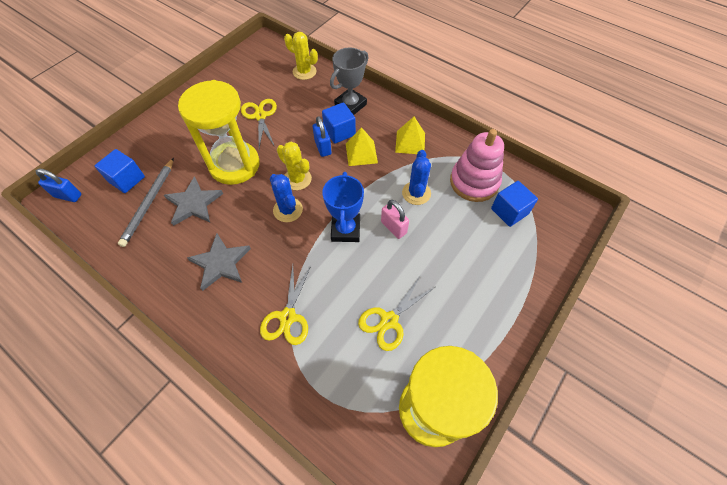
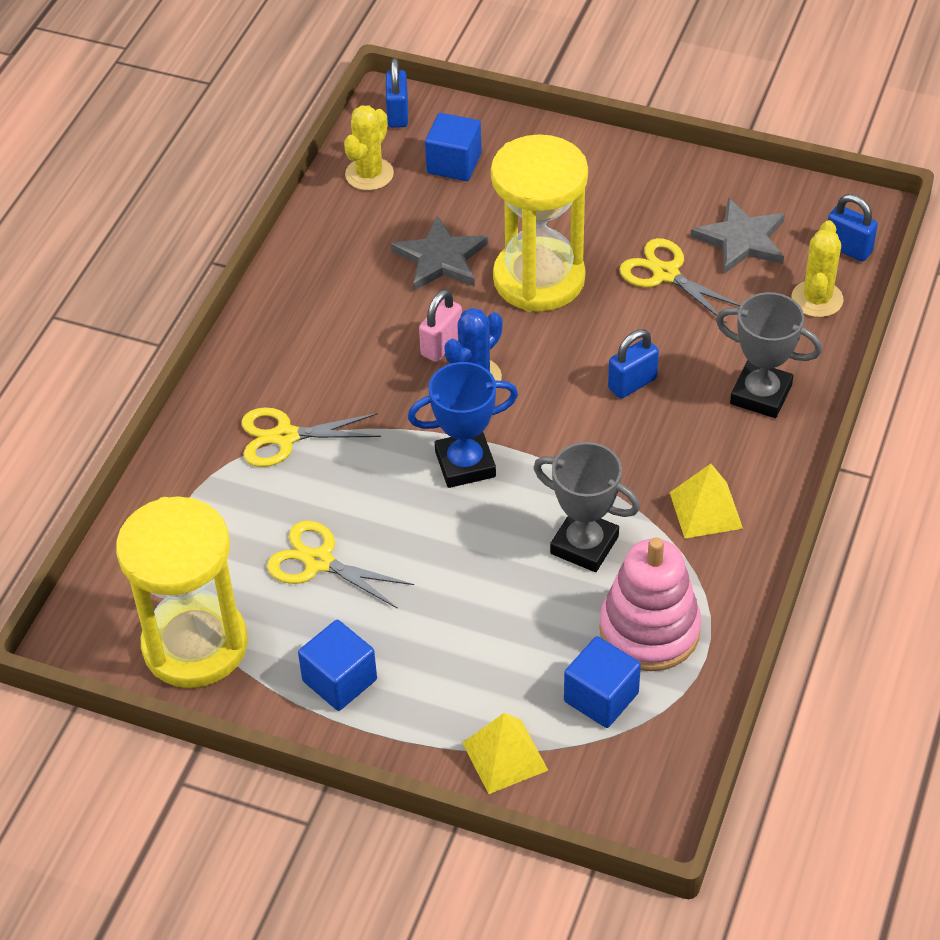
camera: 75 degrees right, 10 degrees down
(149, 203) = (420, 208): grey pencil -> none
(220, 263) = (347, 329): grey star -> grey star (741, 240)
(260, 116) = (666, 274): yellow scissors -> yellow scissors turned 105 degrees counterclockwise
(281, 54) = (848, 248): none -> blue padlock
(297, 179) = (544, 370): yellow cactus -> yellow cactus (369, 174)
(339, 132) = (682, 397): blue cube -> blue cube (339, 680)
(361, 153) = (644, 442): yellow pyramid -> yellow pyramid (504, 756)
(393, 227) = (495, 528): pink padlock -> pink padlock (441, 345)
(416, 193) = (584, 545): blue cactus -> grey trophy

